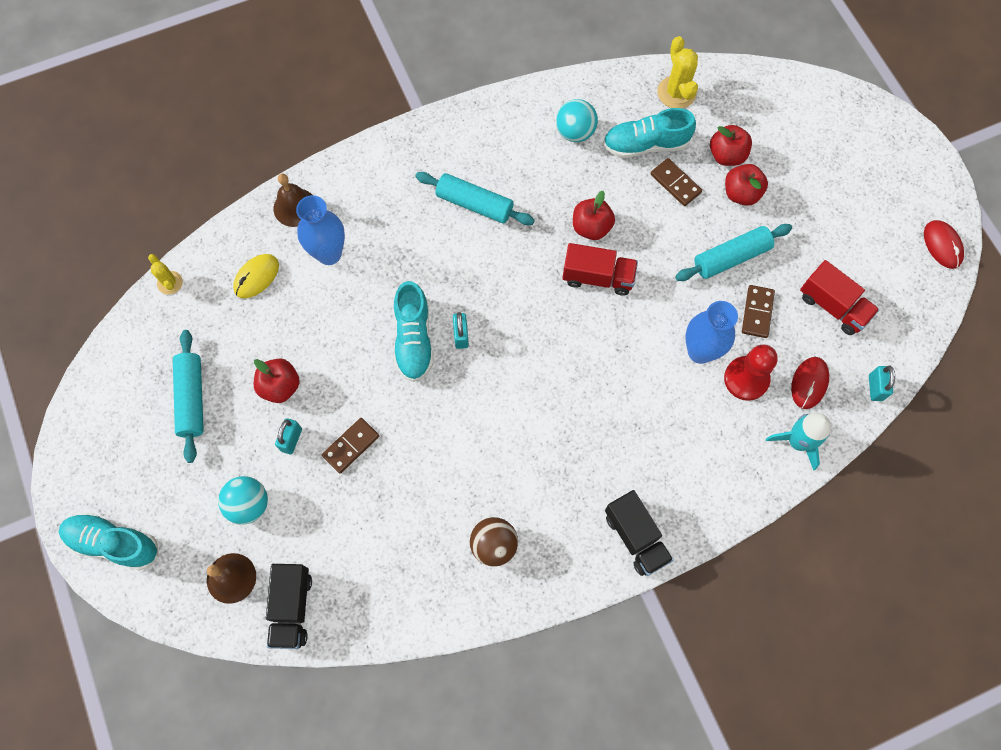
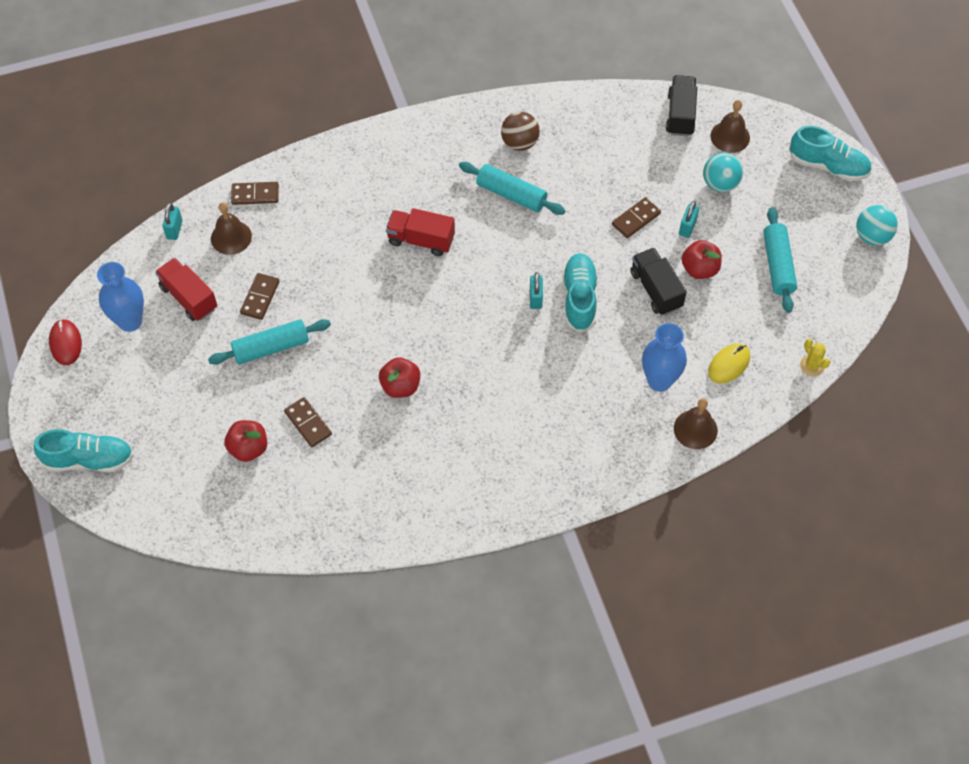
camera: 175 degrees left, 10 degrees down
(475, 204) = (513, 418): turquoise rolling pin -> turquoise rolling pin (511, 194)
(575, 132) = (401, 486): turquoise ball -> turquoise ball (872, 236)
(598, 277) = (402, 339): red truck -> red truck (421, 240)
(635, 537) = (405, 140): black truck -> black truck (656, 289)
(645, 144) = (329, 466): turquoise shoe -> turquoise shoe (89, 460)
(676, 92) = (284, 522): yellow cactus -> none
(700, 351) = (320, 269): blue vase -> blue vase (130, 321)
(741, 193) = (244, 408): red apple -> none
(746, 379) = (285, 244): red pawn -> none
(797, 442) = (255, 195): turquoise rocket -> brown domino
(809, 383) = (231, 237): red mouse -> brown bell

